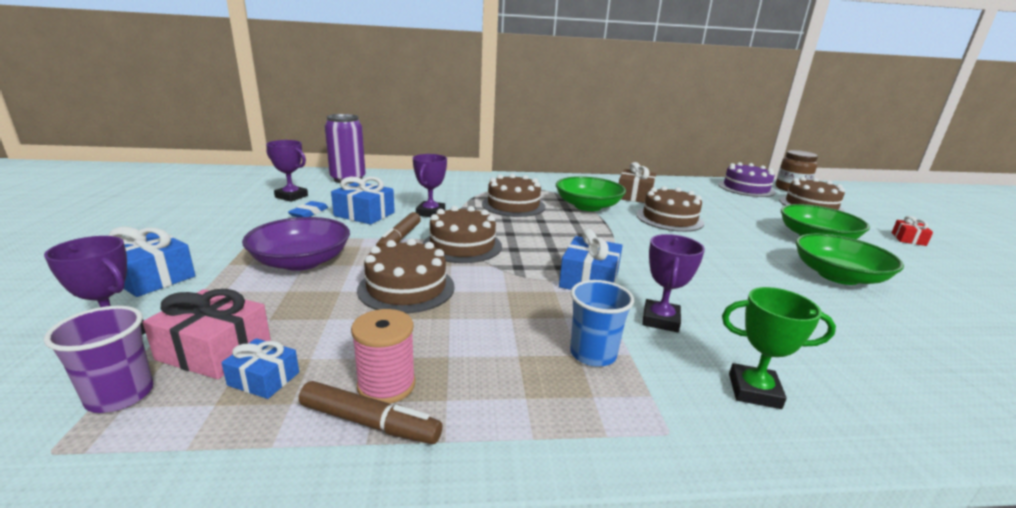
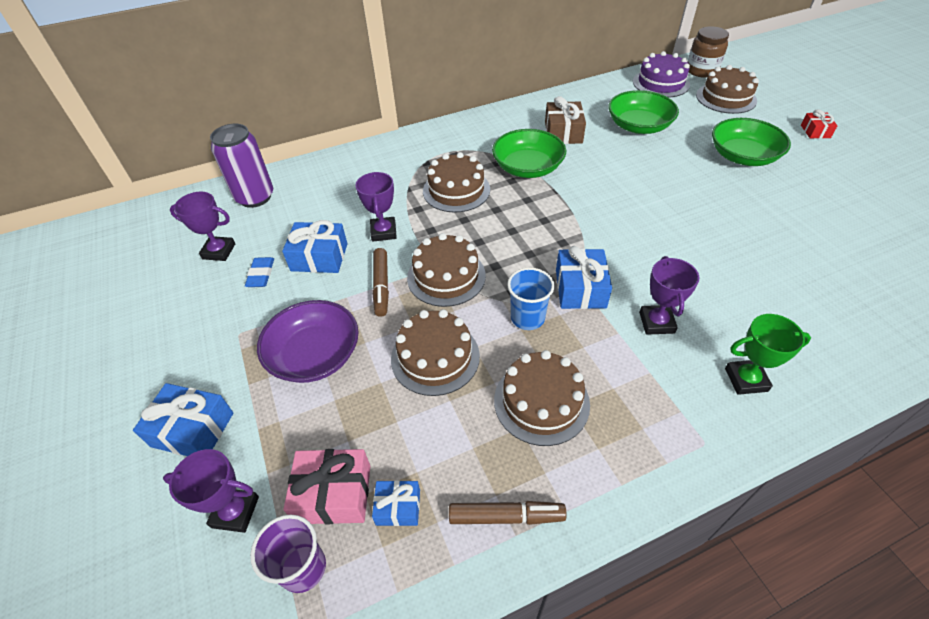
camera: 15 degrees left, 25 degrees up
(386, 385) = (494, 476): pink spool -> none
(593, 354) = (623, 383): blue cup -> blue cup (527, 318)
(669, 219) = (610, 165): brown cake -> brown cake (541, 402)
(838, 276) = (771, 211): green bowl -> green bowl (638, 126)

